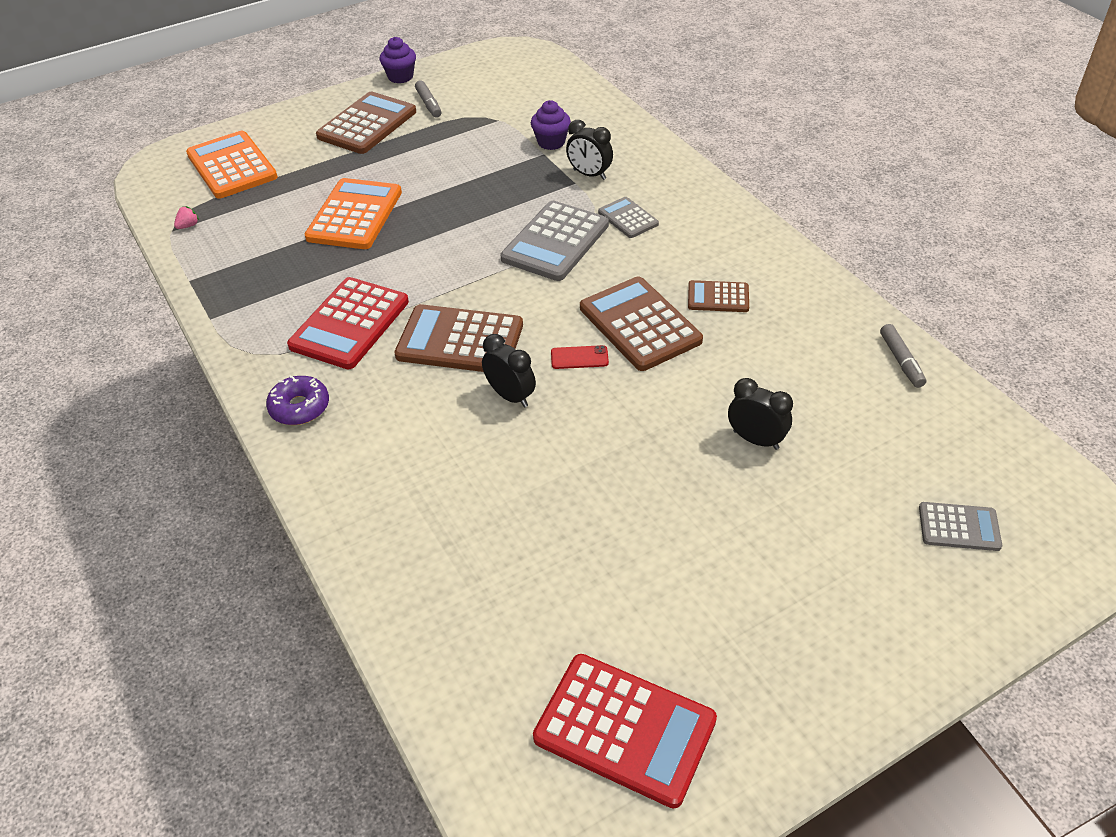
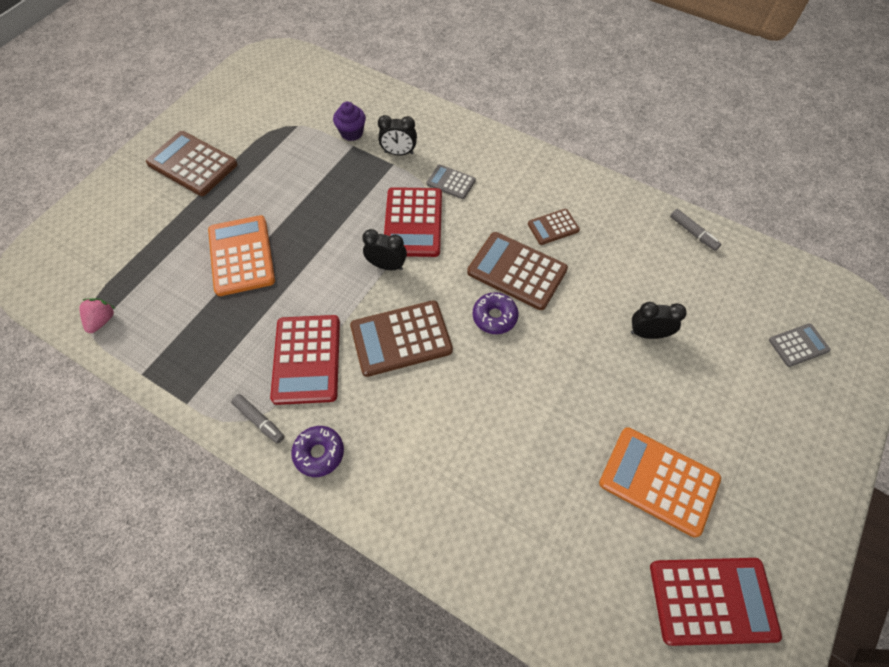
camera: 30 degrees left, 15 degrees up
(188, 226) = (102, 320): pink strawberry -> pink strawberry, size x1.56
(232, 166) = (100, 246): orange calculator -> orange calculator (658, 481)
(367, 124) = (192, 164): brown calculator -> brown calculator turned 60 degrees counterclockwise
(400, 77) = (190, 108): purple cupcake -> none
(429, 104) = (231, 128): grey marker -> grey marker (259, 420)
(510, 396) = (469, 371): black clock -> black clock (387, 265)
(555, 242) = (413, 222): grey calculator -> red calculator
(579, 357) = (494, 317): red phone -> purple donut

